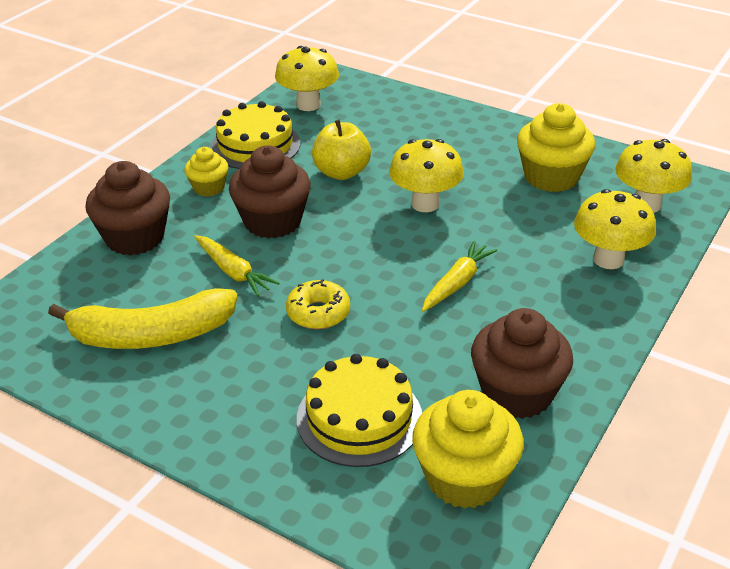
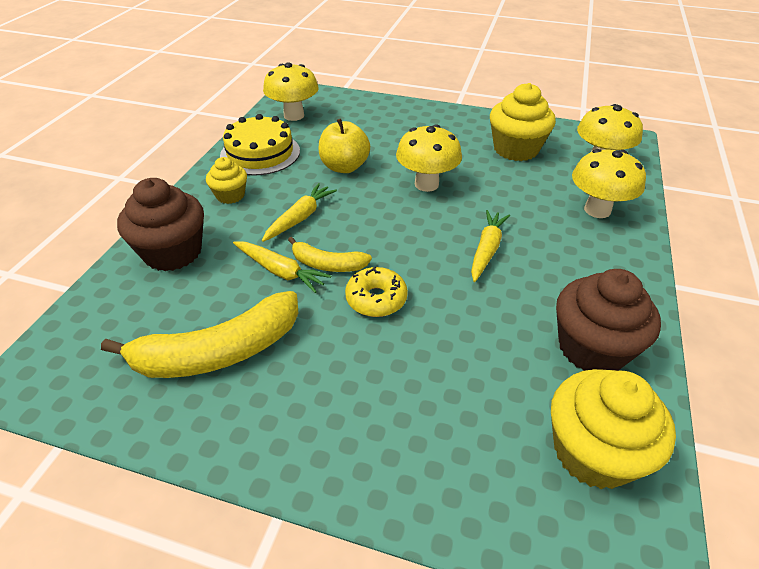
camera: 15 degrees left, 5 degrees up
(272, 221) = (300, 218): brown cupcake -> yellow carrot
(283, 272) = (327, 264): none -> yellow banana
(359, 418) = (462, 404): yellow cake -> none

